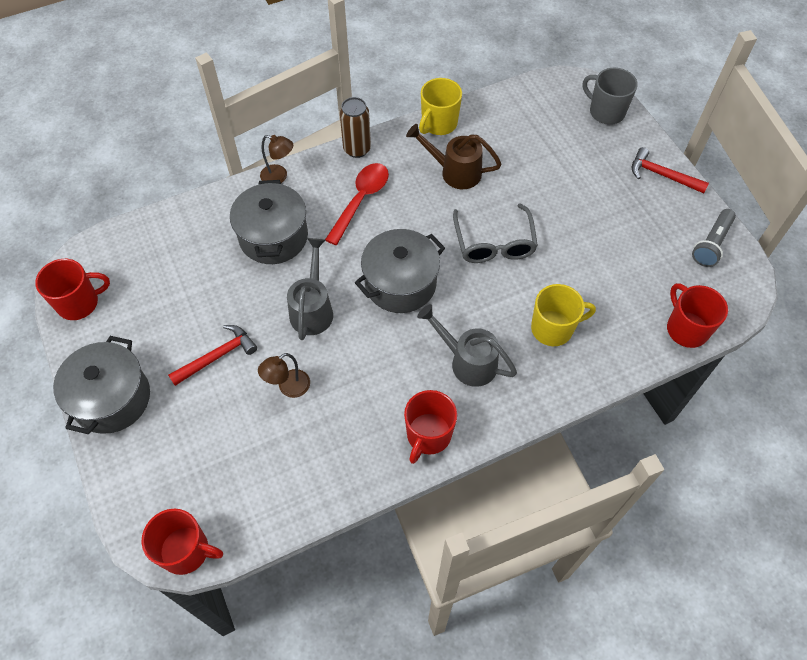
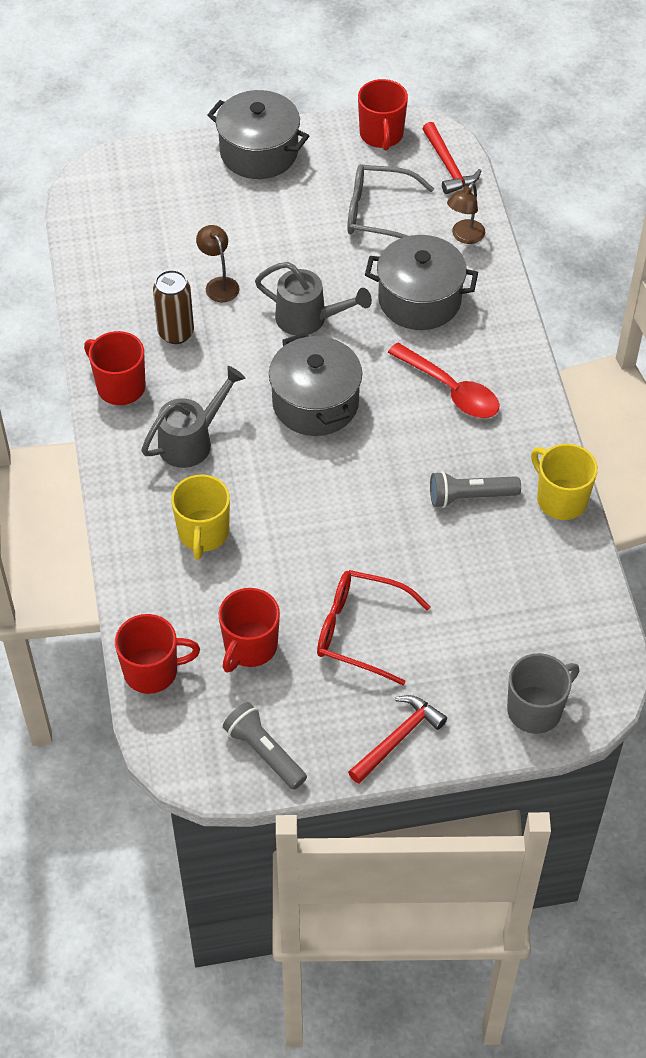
camera: 105 degrees right, 5 degrees down
(186, 551) = (83, 191): red mug -> red mug (250, 646)
(217, 356) = (277, 234): red hammer -> red hammer (448, 166)
(279, 176) = (511, 318): brown lamp -> brown lamp (464, 236)
(357, 149) = (536, 402): brown can -> brown can (176, 333)
(455, 172) = (470, 497): brown watering can -> grey flashlight
(494, 243) = (343, 508): grey glasses -> grey glasses (378, 214)
(592, 212) = (360, 631): none -> red glasses

